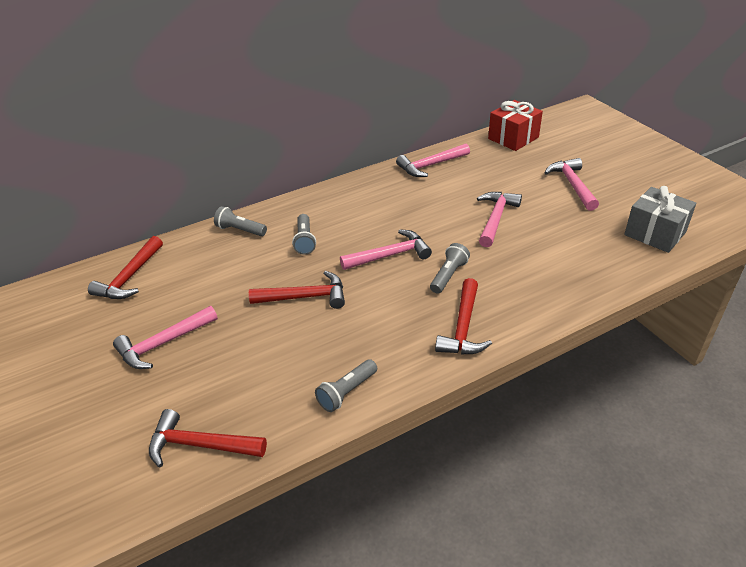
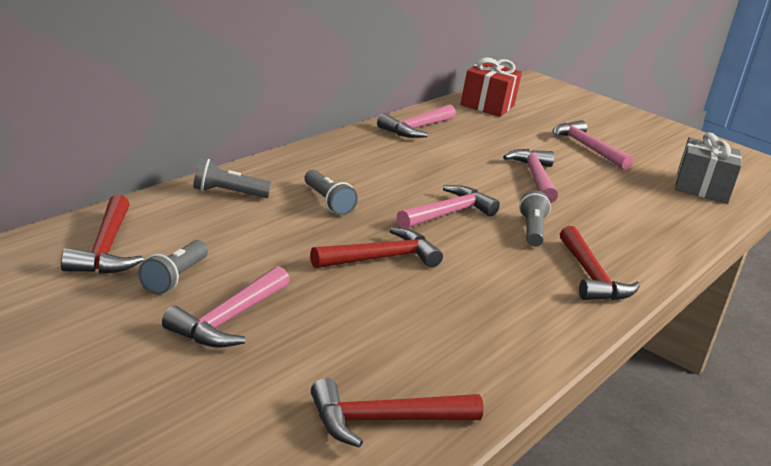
camera: 30 degrees left, 15 degrees down
(347, 392) = (519, 347): grey flashlight -> grey flashlight (174, 278)

